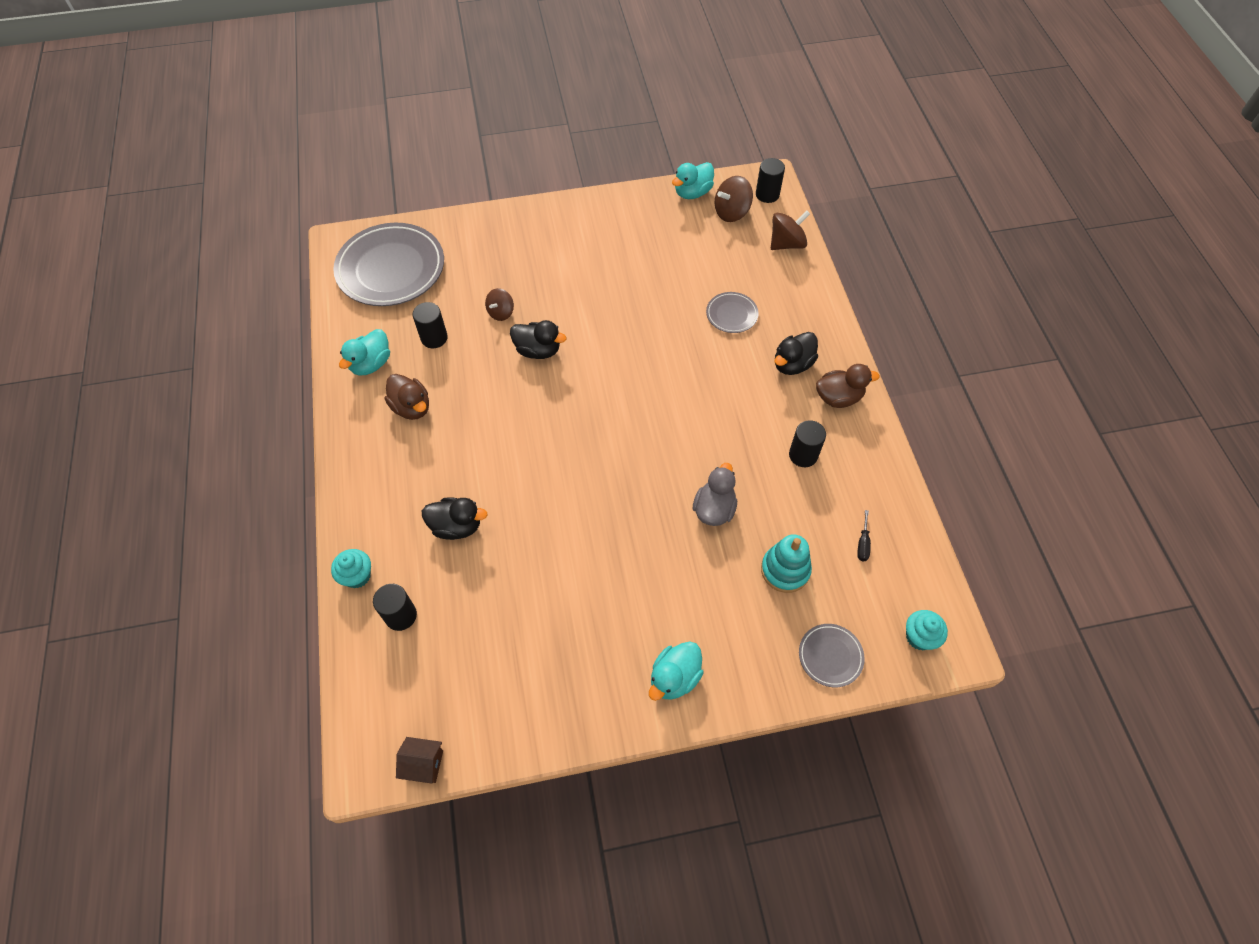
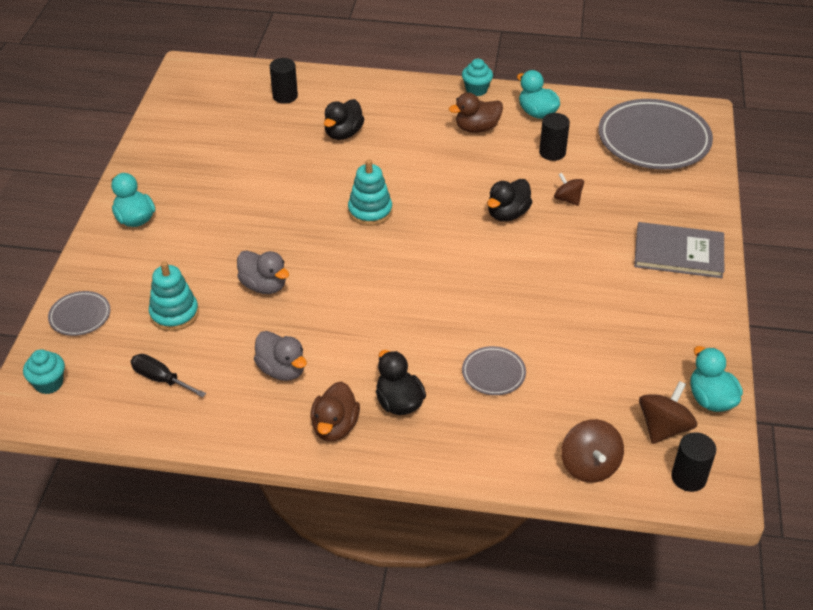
camera: 110 degrees right, 15 degrees down
(357, 576) = (331, 81): turquoise cupcake -> turquoise cupcake (476, 90)
(424, 764) = (169, 91): brown house -> none
(543, 230) = (678, 252): none -> grey book
(575, 458) = (370, 211): none -> turquoise stacking toy
(731, 212) = (663, 427): brown spinning top -> brown spinning top turned 45 degrees clockwise
(803, 455) = (282, 370): black cylinder -> grey duck
(863, 544) = (161, 379): black screwdriver -> black screwdriver, size x1.52

